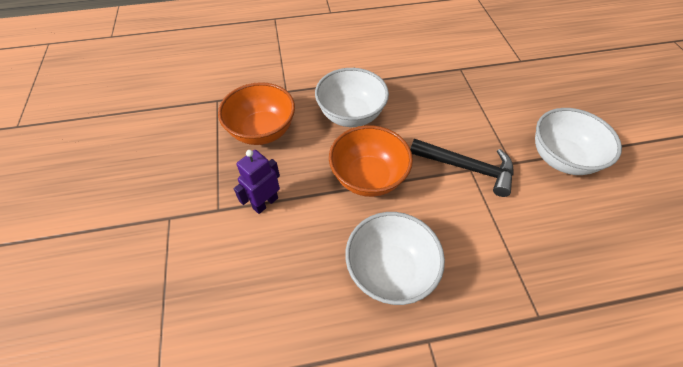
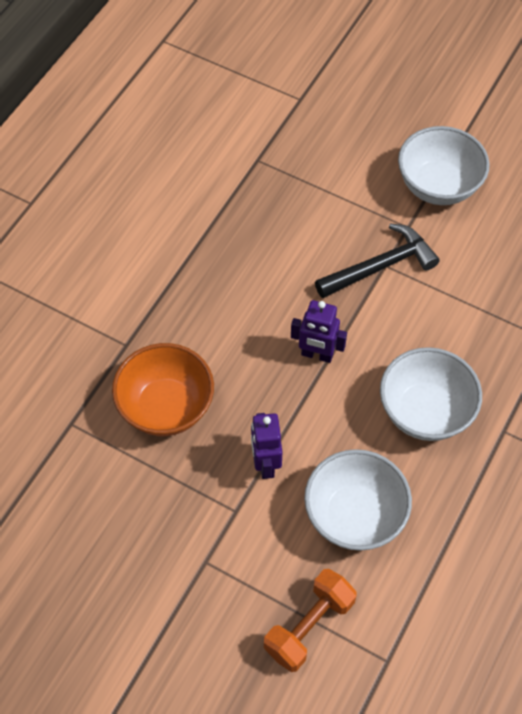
camera: 50 degrees left, 5 degrees up
(156, 314) = (309, 626): none -> orange dumbbell
(351, 115) = (224, 309): white bowl -> white bowl (354, 515)
(368, 177) = (317, 355): orange bowl -> purple robot

